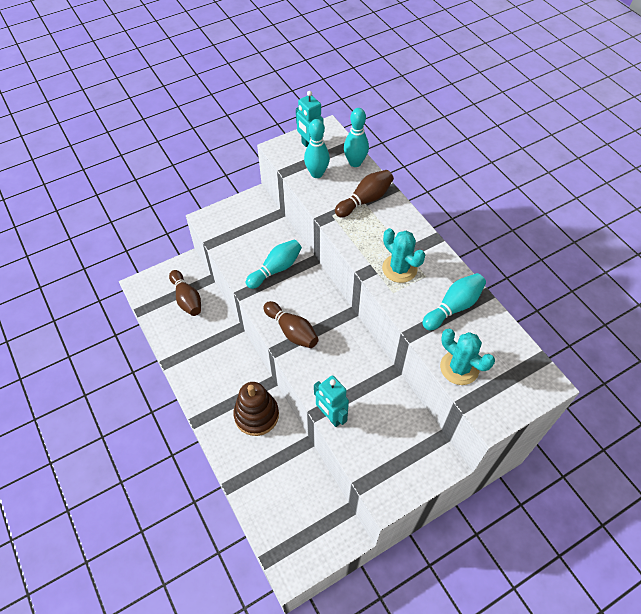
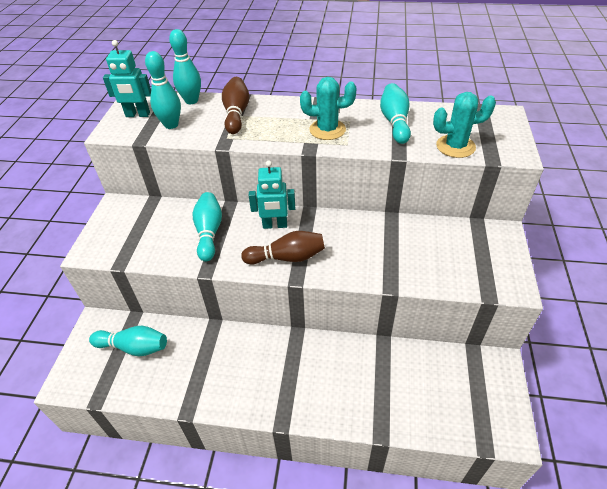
camera: 50 degrees left, 10 degrees down
(187, 299) = (134, 347): brown bowling pin -> turquoise bowling pin
(256, 415) = (321, 363): brown stacking toy -> none
(331, 416) = (402, 279): turquoise robot -> turquoise robot (275, 225)

